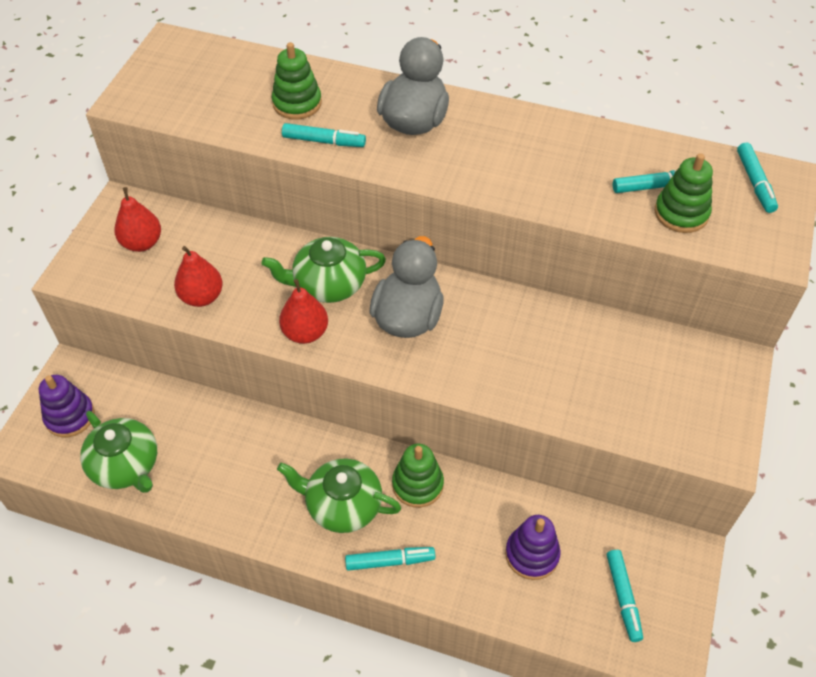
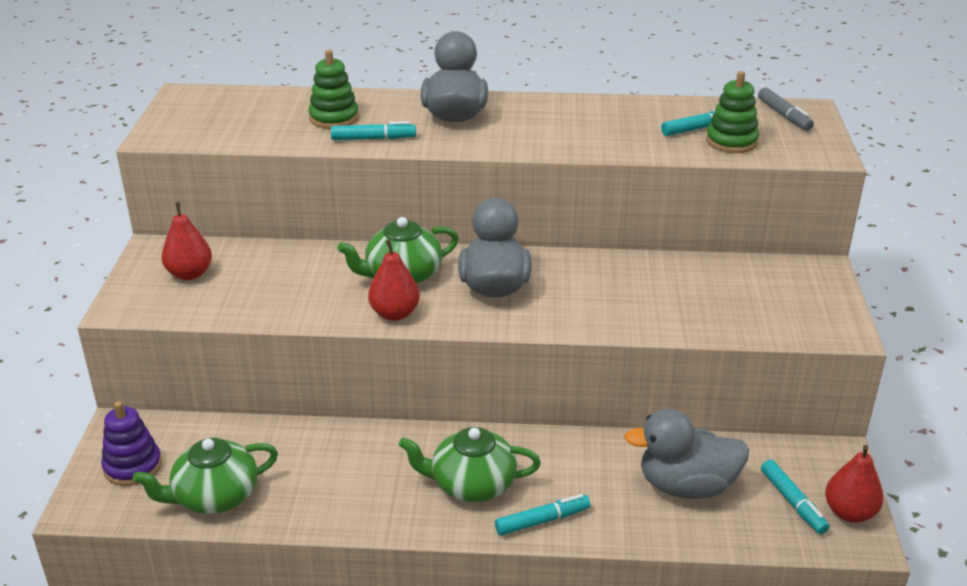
camera: 15 degrees left, 20 degrees down
(126, 465) = (214, 496): green teapot -> green teapot turned 120 degrees clockwise
(202, 297) = (272, 304): red pear -> red pear (849, 512)
(417, 484) = (544, 453): green stacking toy -> none
(532, 554) = (686, 486): purple stacking toy -> grey duck
(755, 183) = (784, 115): turquoise marker -> grey marker

